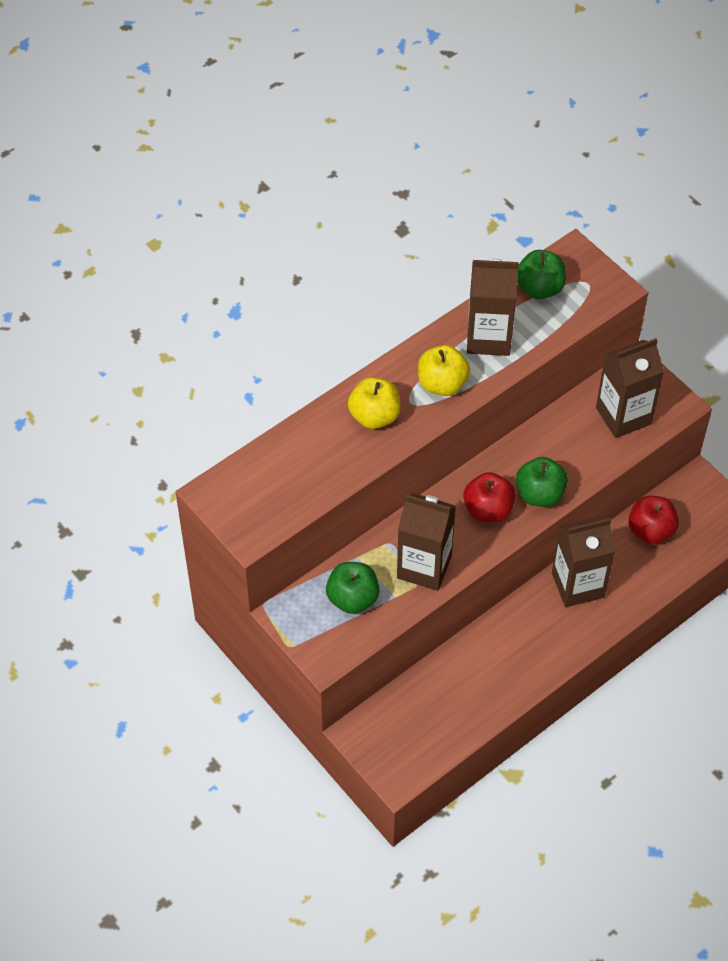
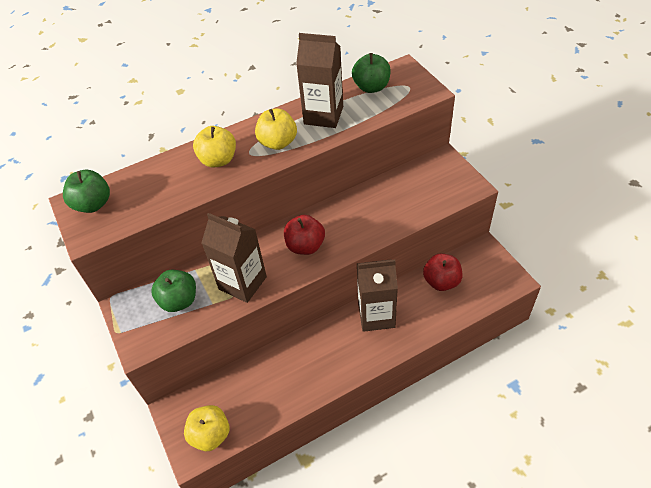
camera: 15 degrees right, 5 degrees down
(413, 754) = (210, 435): none -> yellow apple
(540, 494) = (348, 239): green apple -> green apple (93, 204)
(623, 416) = (427, 190): brown carton -> none

